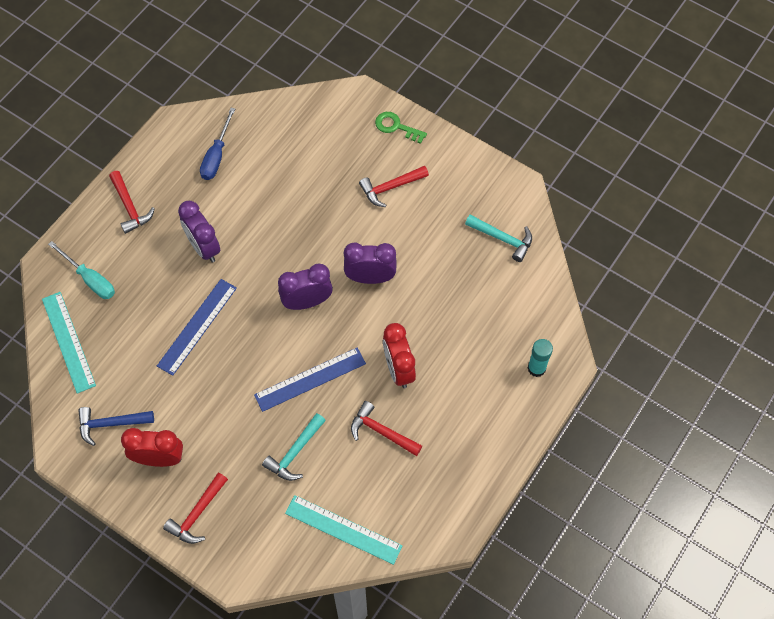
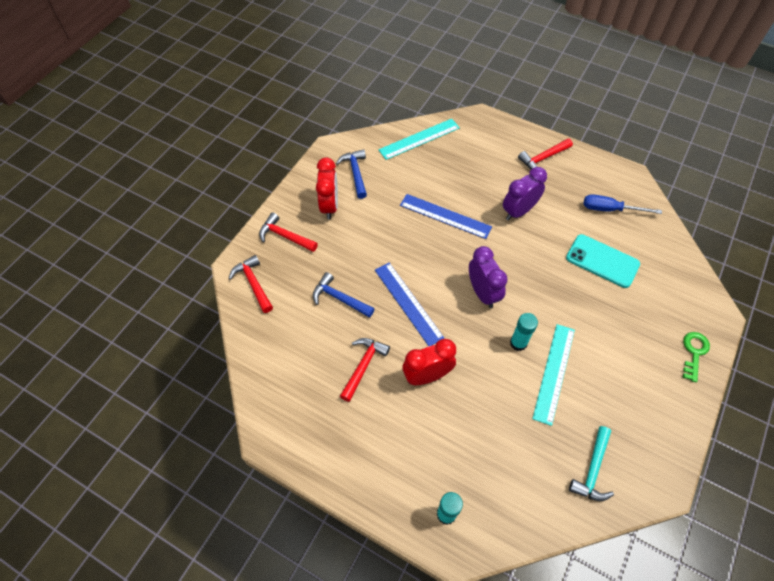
camera: 85 degrees right, 5 degrees down
(90, 279) = (473, 143): turquoise screwdriver -> none
(282, 179) = (602, 261): none -> turquoise phone
(295, 452) = (339, 298): turquoise hammer -> blue hammer
(343, 529) = (271, 342): turquoise ruler -> turquoise ruler (554, 373)
(370, 277) = (518, 343): purple clock -> turquoise glue stick
(391, 187) = (621, 353): red hammer -> red hammer (253, 284)

